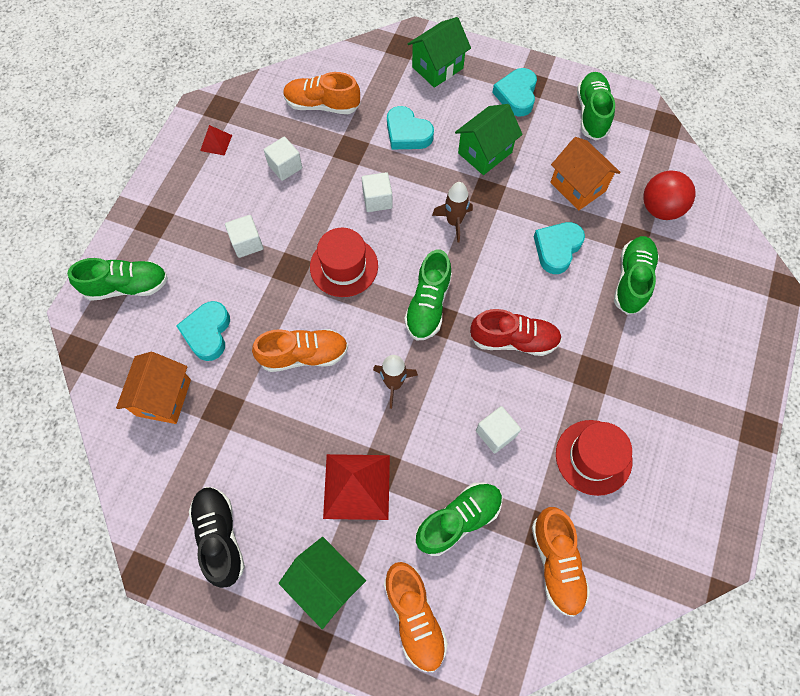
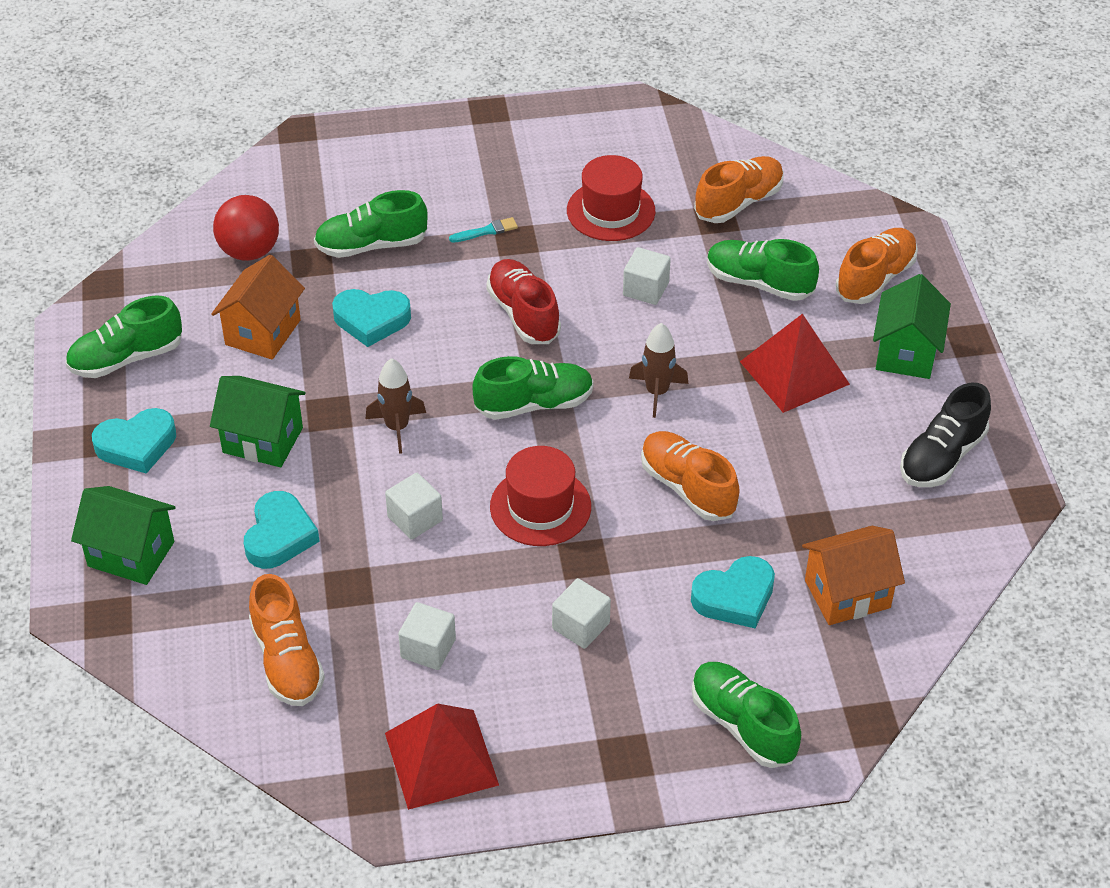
camera: 120 degrees left, 20 degrees down
(216, 142) = (441, 758): red pyramid -> red pyramid, size x2.06
(612, 358) = (486, 231): none -> turquoise brush

